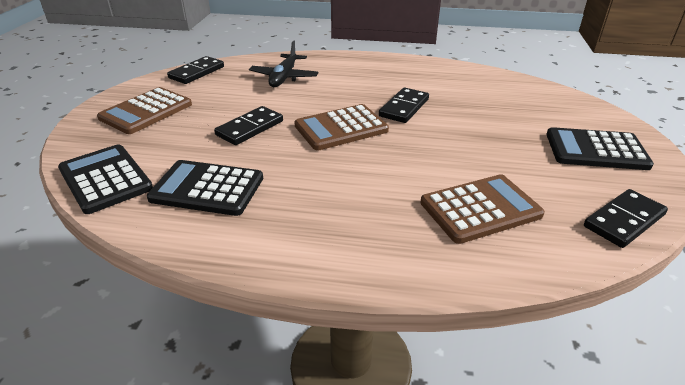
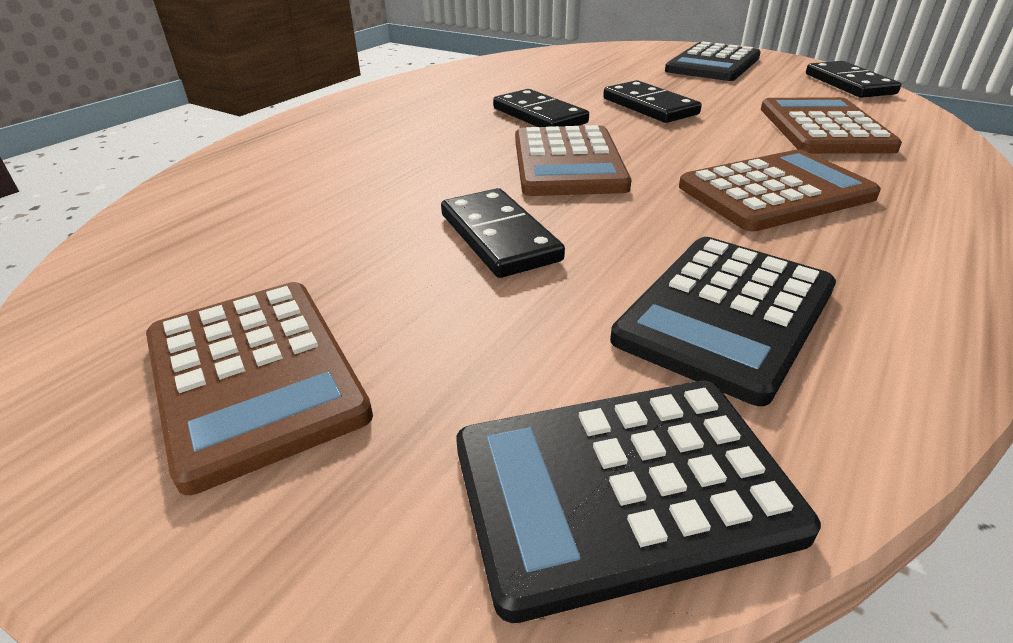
camera: 65 degrees left, 0 degrees up
(197, 72) = (118, 268): black domino -> black domino (649, 106)
(284, 77) = (311, 175): black plane -> none
(345, 194) = (775, 192): none -> brown calculator

